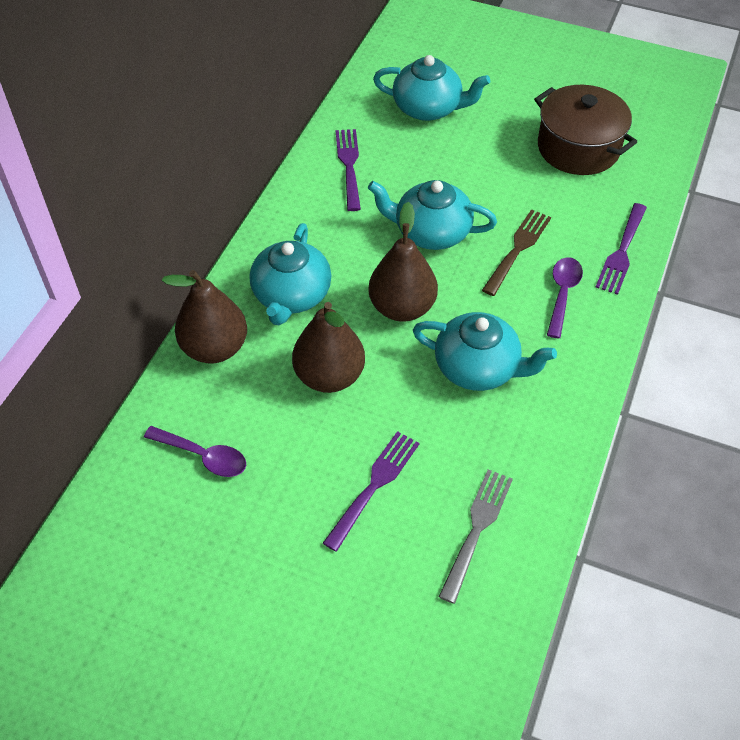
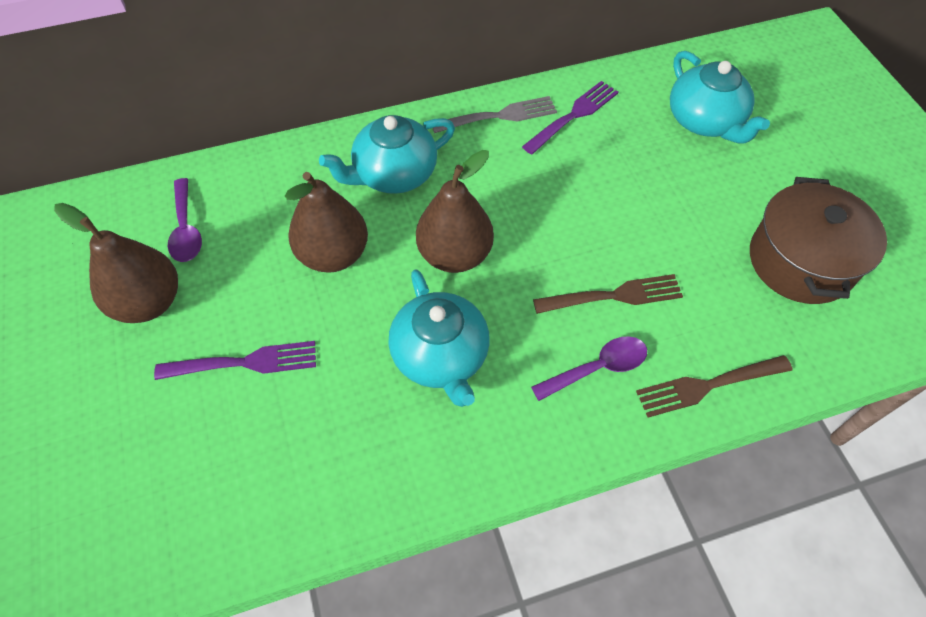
camera: 50 degrees right, 5 degrees up
(215, 348) = (296, 164): brown pear -> brown pear (149, 302)
(430, 232) = (561, 218): turquoise teapot -> none
(477, 529) = (257, 475): grey fork -> grey fork (499, 116)
(621, 251) = (708, 385): purple fork -> brown fork

